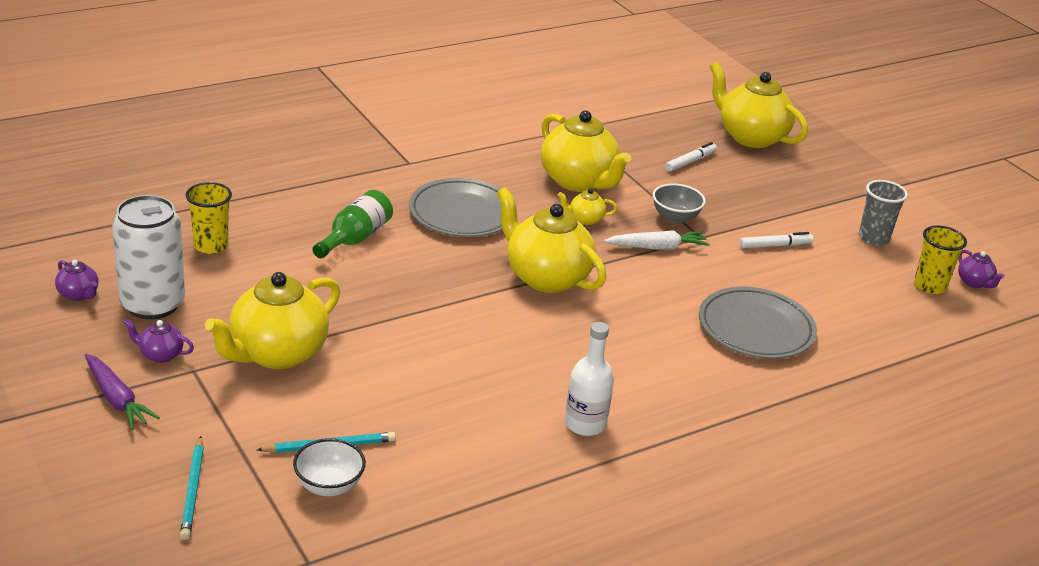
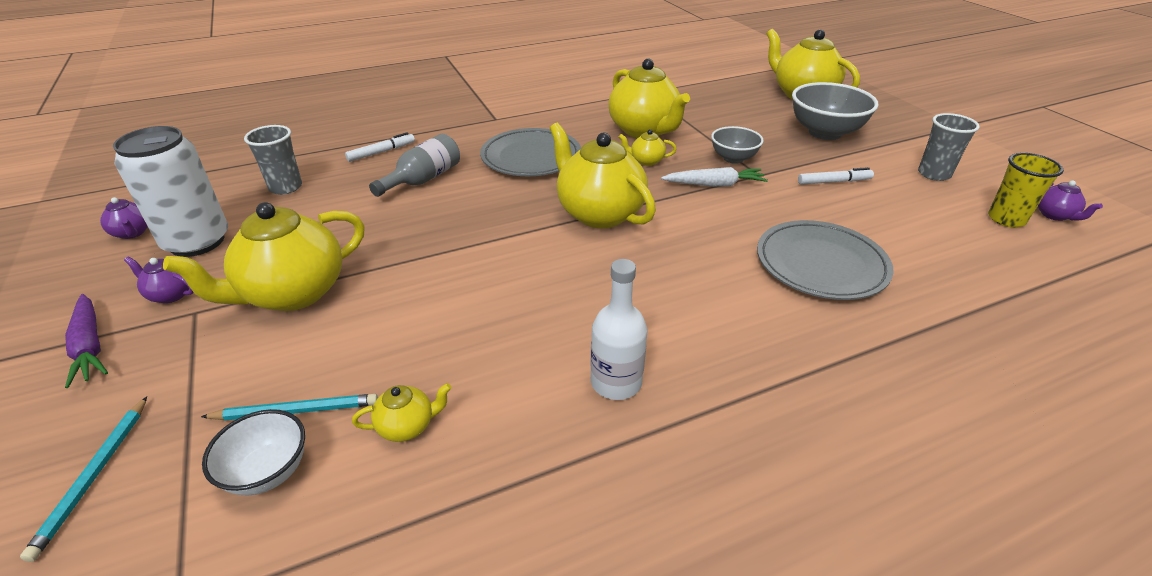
camera: 10 degrees right, 5 degrees up
(211, 246) = (285, 187): yellow cup -> grey cup
(355, 238) = (423, 179): green bottle -> grey bottle
(425, 455) = (407, 426): none -> yellow teapot
(690, 161) = (748, 114): white marker -> white marker (381, 152)
(771, 187) = (825, 133): none -> grey bowl

